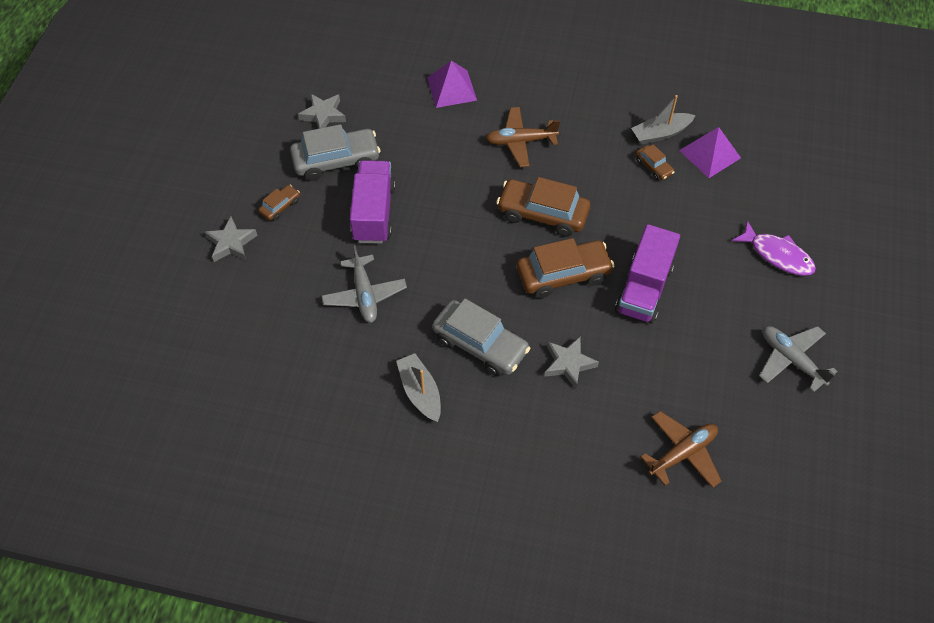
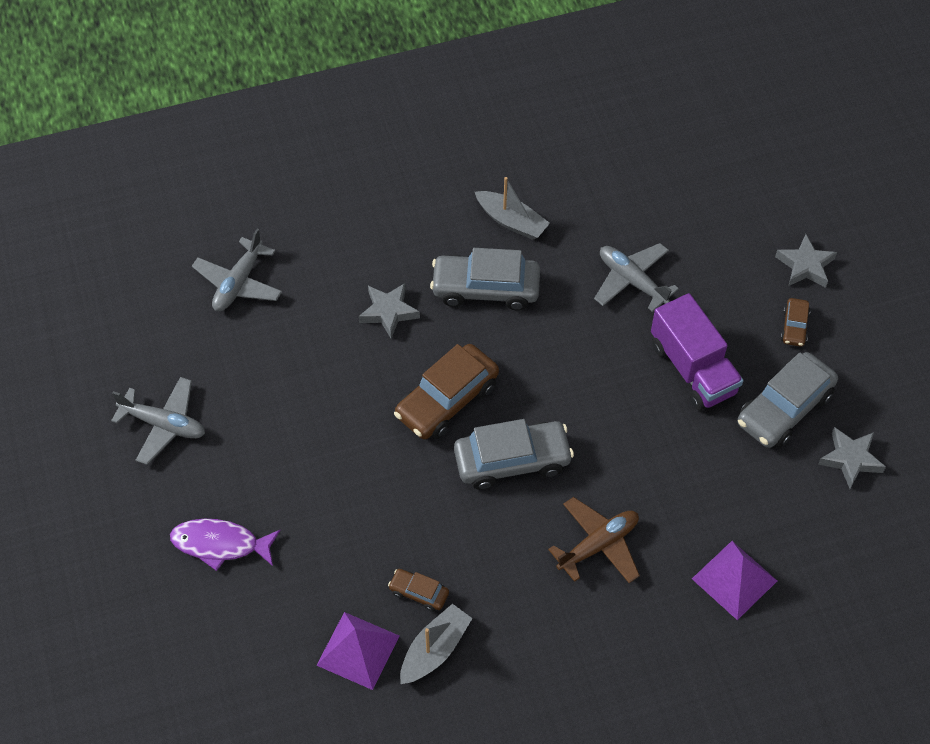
camera: 150 degrees right, 0 degrees up
(542, 214) = (512, 461): brown car -> grey car
(644, 289) = (353, 427): purple truck -> none
(682, 453) = (238, 283): brown plane -> grey plane

